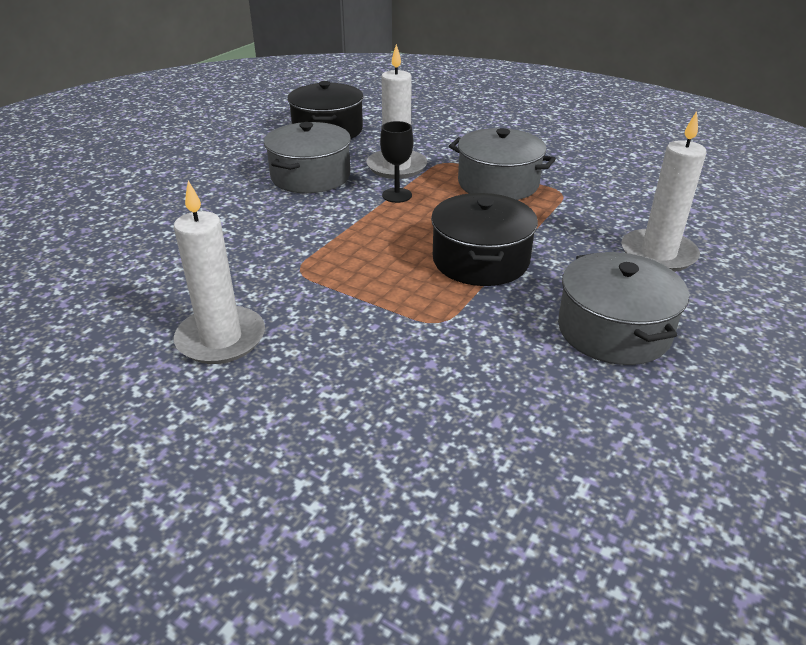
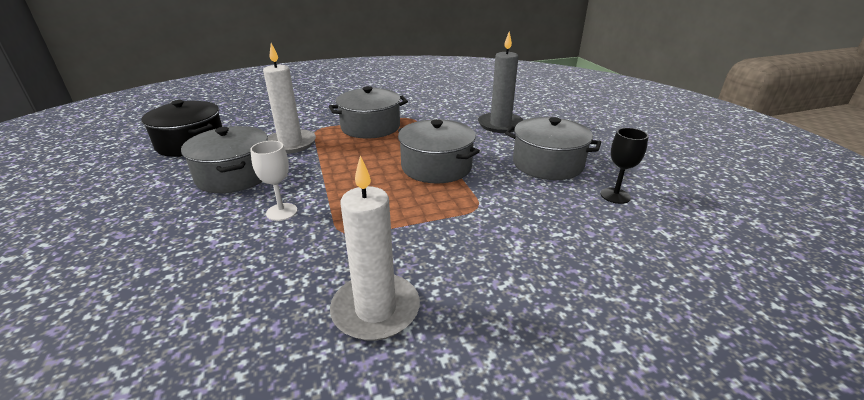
camera: 50 degrees left, 5 degrees down
(290, 226) = (281, 212): none -> white goblet
(397, 195) = (322, 158): black goblet -> black goblet (615, 196)
(481, 260) = (436, 166): black pot -> grey pot
(658, 254) = (500, 125): white candle -> grey candle

